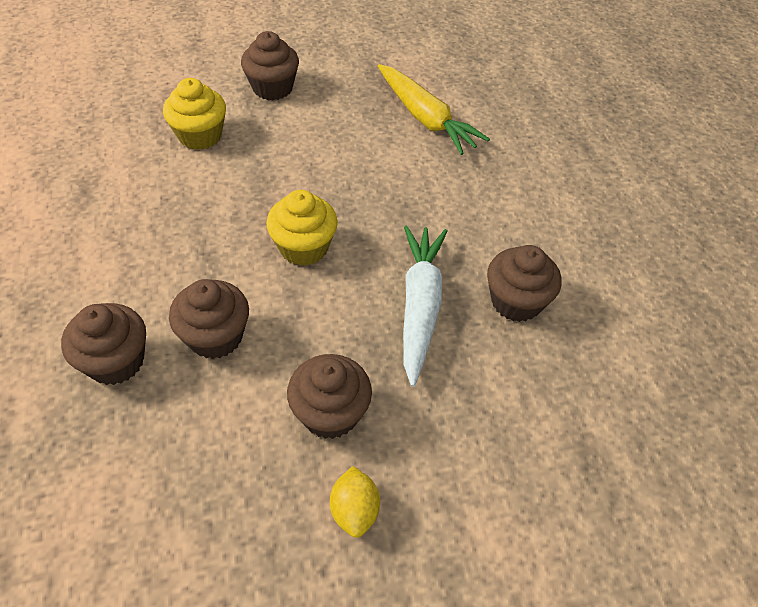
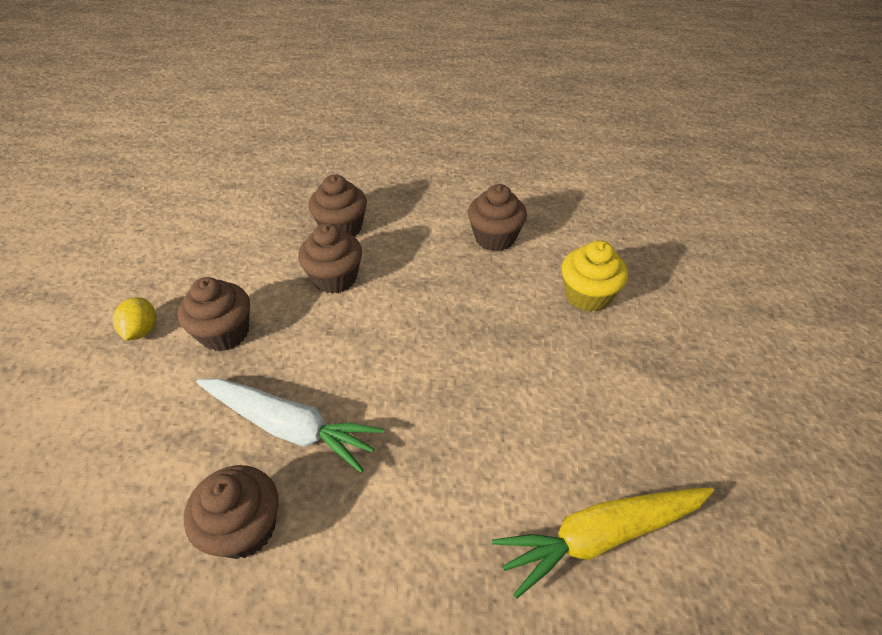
camera: 110 degrees right, 5 degrees down
(272, 88) = (673, 368): brown cupcake -> brown cupcake (495, 238)
(304, 247) = (405, 349): yellow cupcake -> none
(354, 510) = (142, 330): yellow lemon -> yellow lemon turned 75 degrees clockwise

